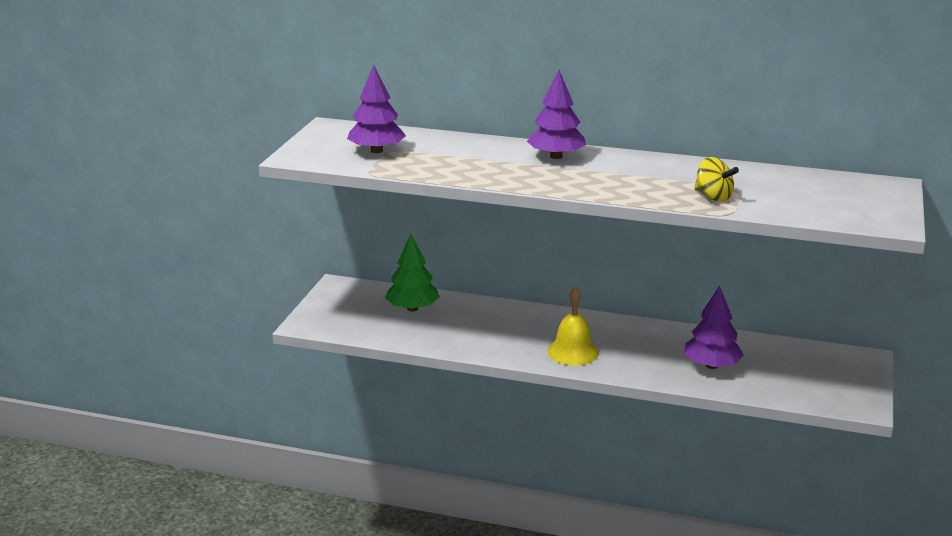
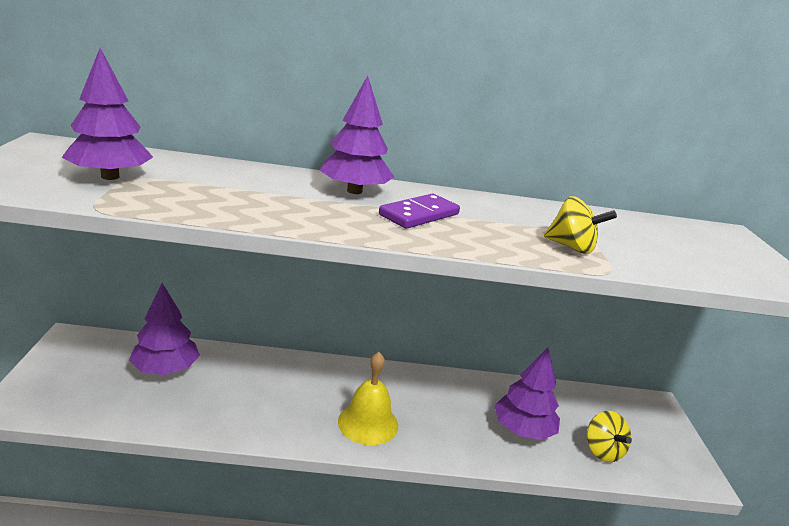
camera: 20 degrees left, 0 degrees up
(412, 308) = (165, 369): green tree -> purple tree
(600, 174) = (419, 214): none -> purple domino
(780, 384) = (602, 451): none -> yellow spinning top

